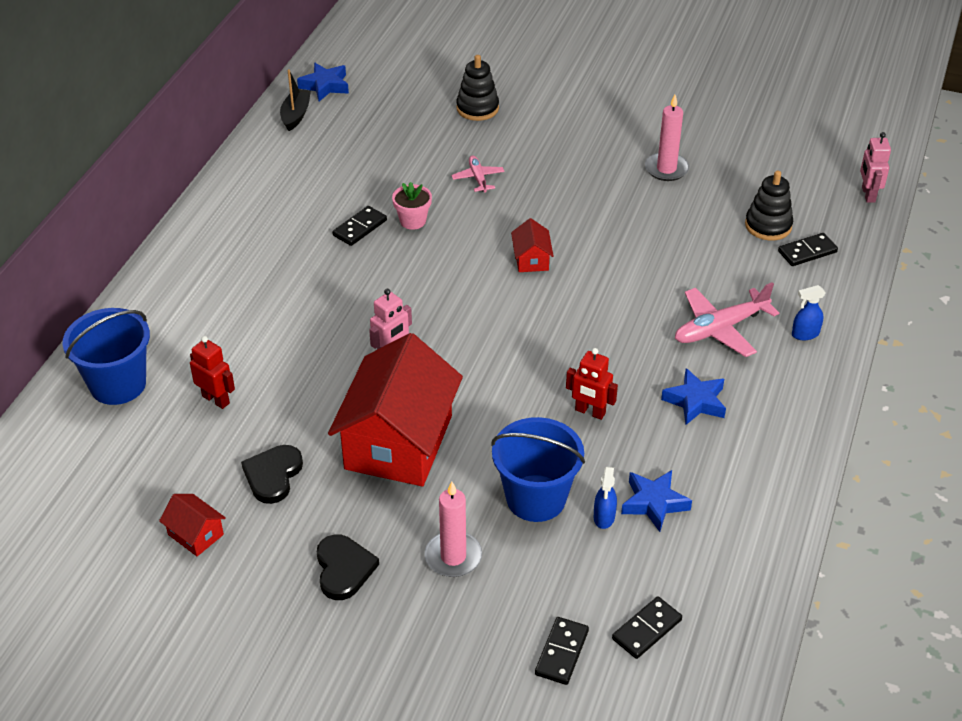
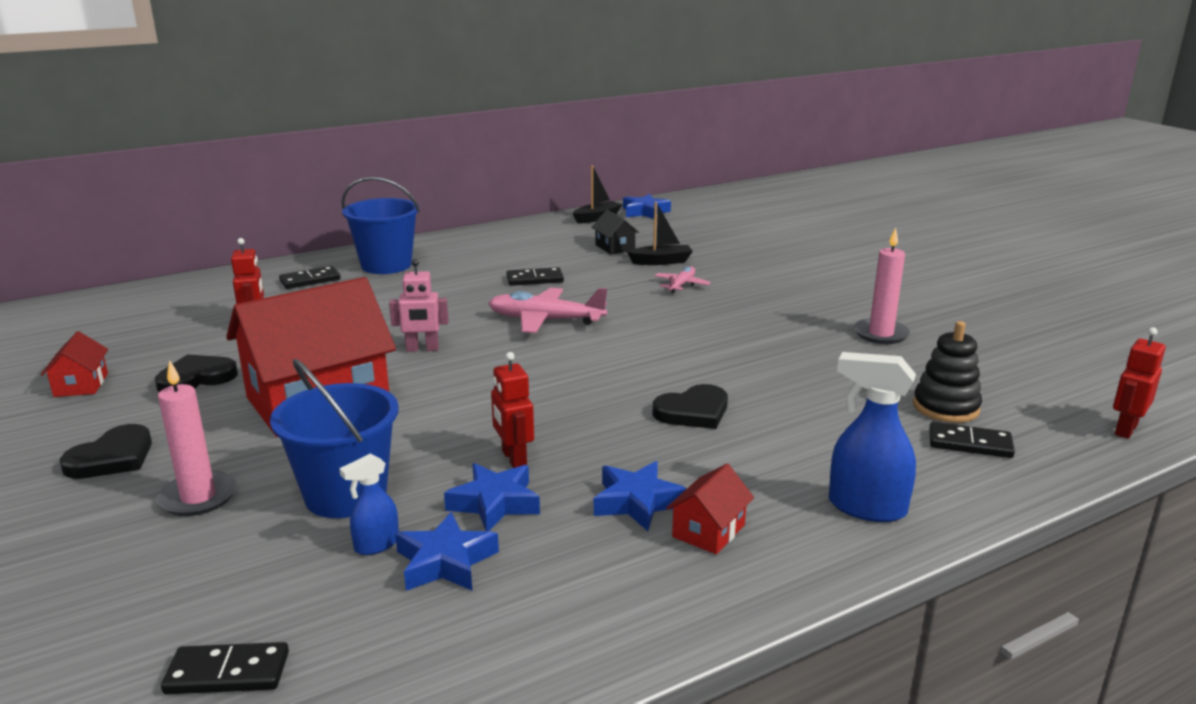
camera: 40 degrees right, 20 degrees down
(118, 384) = (219, 292): blue bucket -> blue bucket (386, 265)
(366, 152) = (615, 247): none -> black house
(413, 221) = (583, 289): pink flower pot -> none
(427, 154) = (661, 261): none -> black boat
(477, 108) = (749, 252): black stacking toy -> none
(531, 259) = (644, 342): red house -> red house (708, 531)
(562, 652) = (119, 635): black domino -> black domino (310, 280)
(624, 450) = (494, 503): none -> blue star
(640, 310) = (693, 411): none -> black heart
(720, 329) = (762, 459): pink plane -> pink plane (545, 320)
(805, 334) = (865, 507): blue spray bottle -> blue spray bottle, size x1.74
(868, 194) = (1125, 429): pink robot -> red robot

